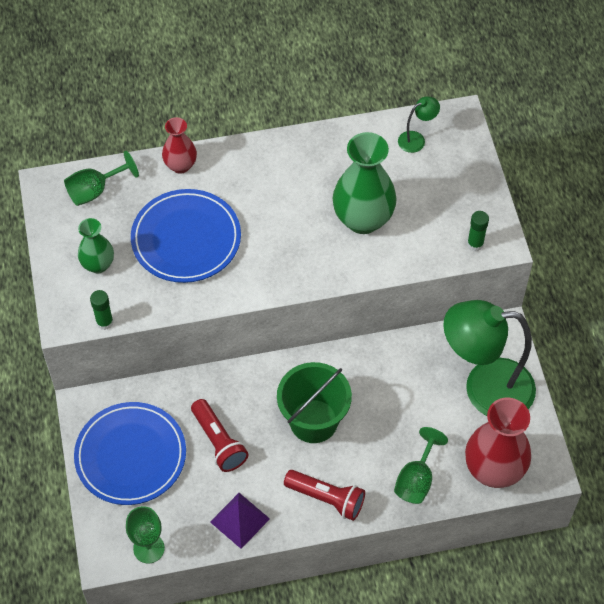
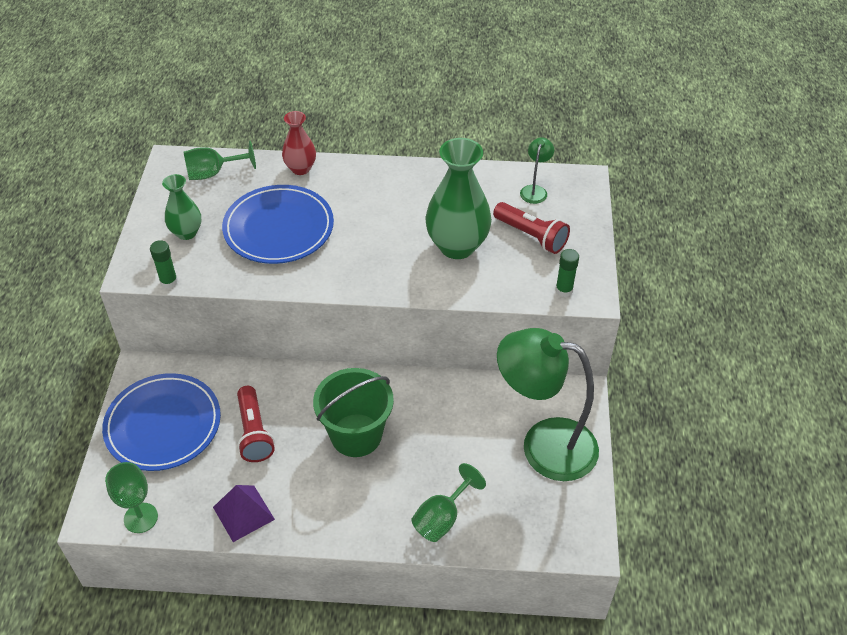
camera: 15 degrees right, 10 degrees down
(327, 498) = (341, 514): red flashlight -> red flashlight (531, 236)
(416, 139) = (535, 190): green lamp -> green lamp turned 60 degrees counterclockwise
(493, 470) = (528, 528): red vase -> none

